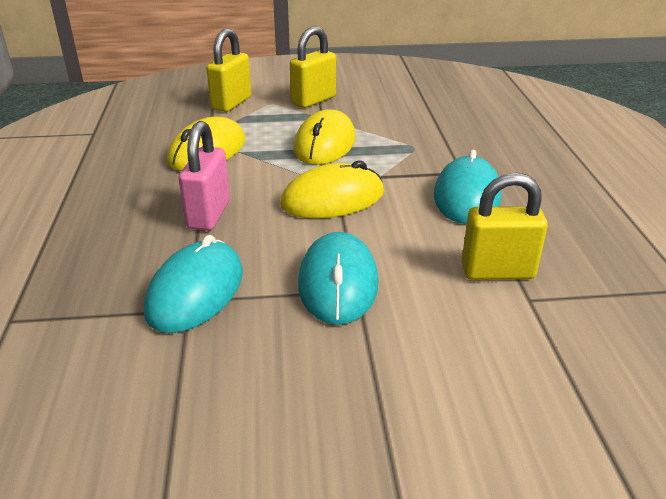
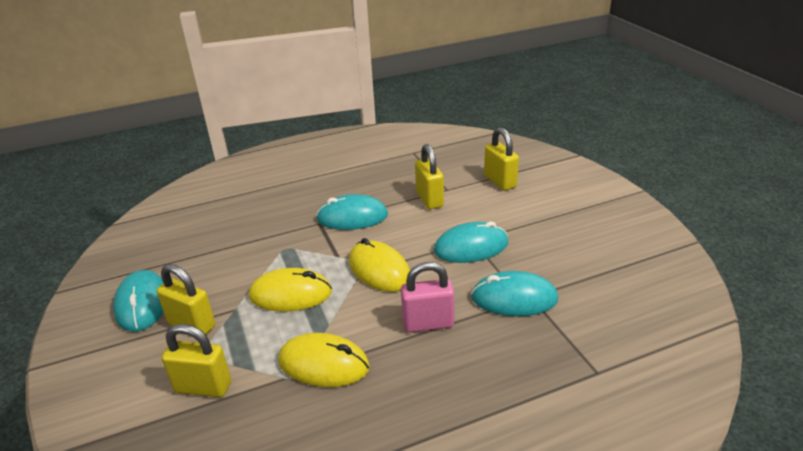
camera: 105 degrees left, 0 degrees up
(360, 82) = (142, 304): none -> turquoise mouse
(547, 380) = (500, 181): none -> yellow padlock

